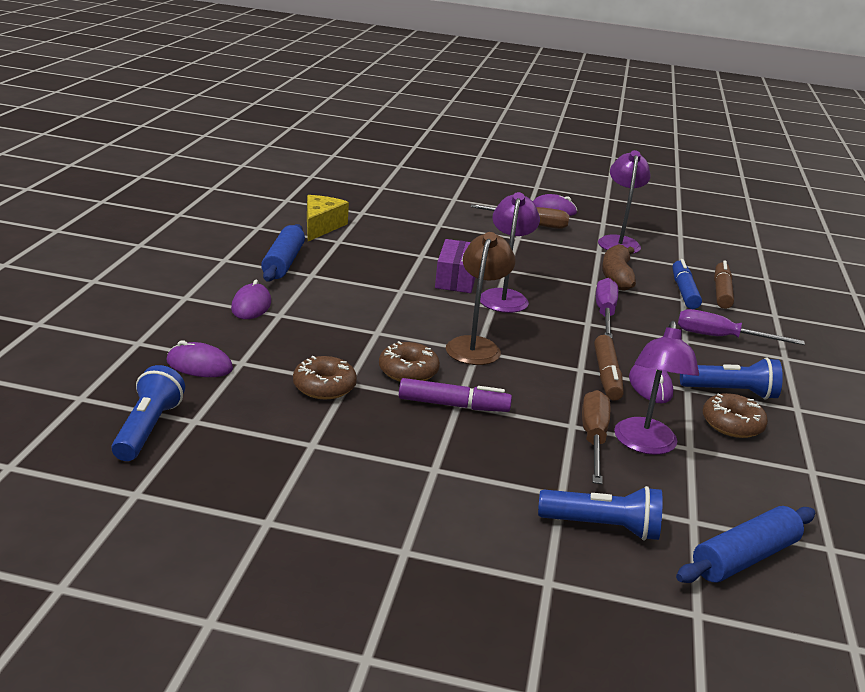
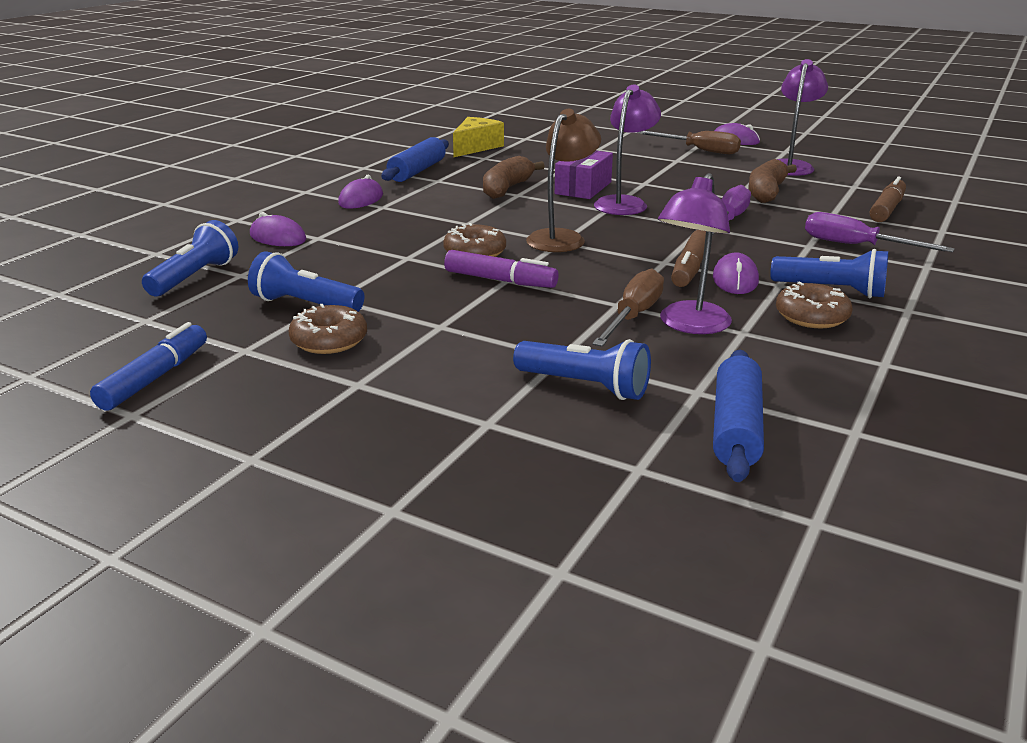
camera: 20 degrees right, 0 degrees up
(288, 455) = (305, 305): none -> blue flashlight
(324, 386) = (381, 259): brown donut -> brown donut (329, 341)
(386, 283) = (507, 189): none -> brown banana
(684, 291) = (839, 207): blue marker -> blue marker (155, 377)
(744, 557) = (735, 428): blue rolling pin -> blue rolling pin turned 60 degrees counterclockwise

